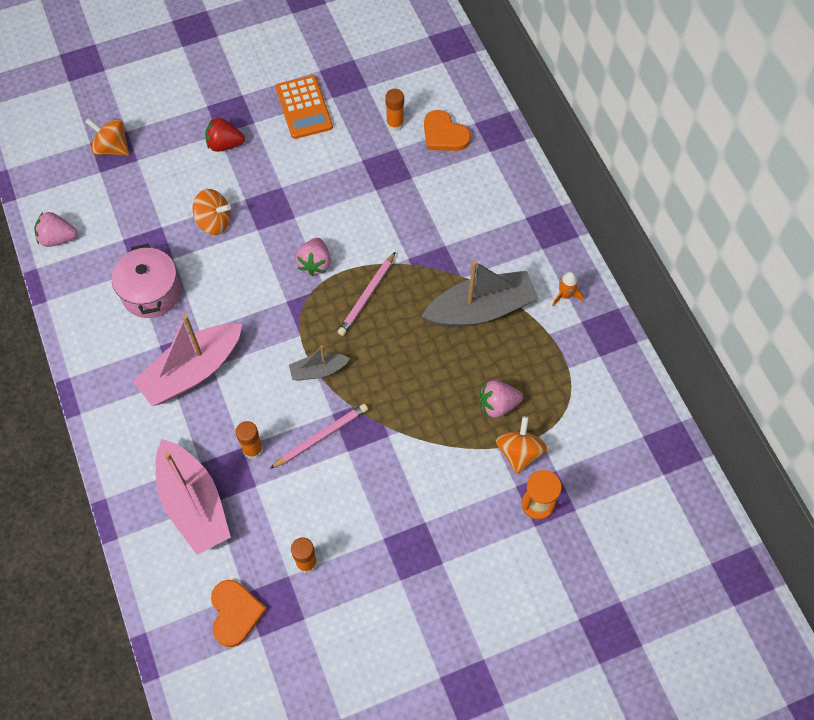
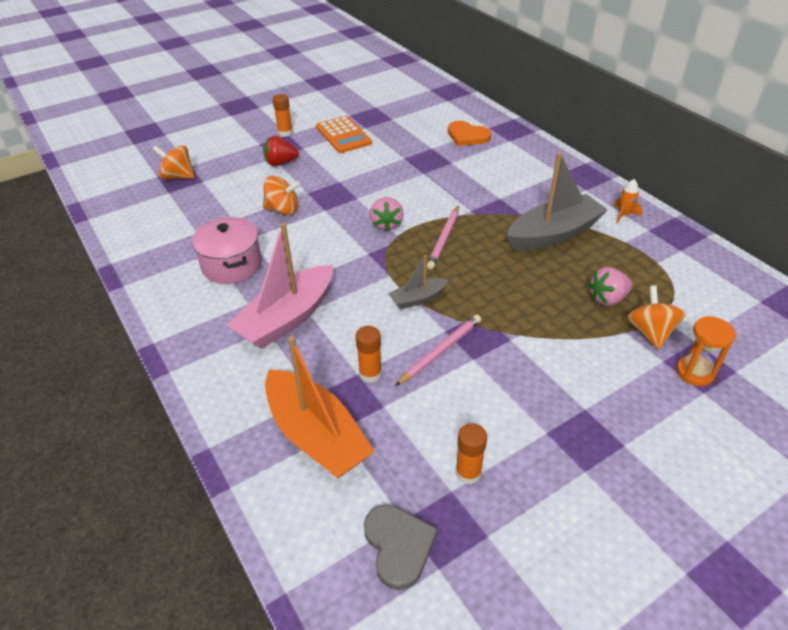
camera: 10 degrees left, 20 degrees down
(58, 238) = (131, 240): pink strawberry -> none
(194, 504) = (316, 435): pink boat -> orange boat
(235, 613) = (398, 546): orange heart -> grey heart
(395, 124) = (423, 135): orange glue stick -> orange glue stick (285, 133)

